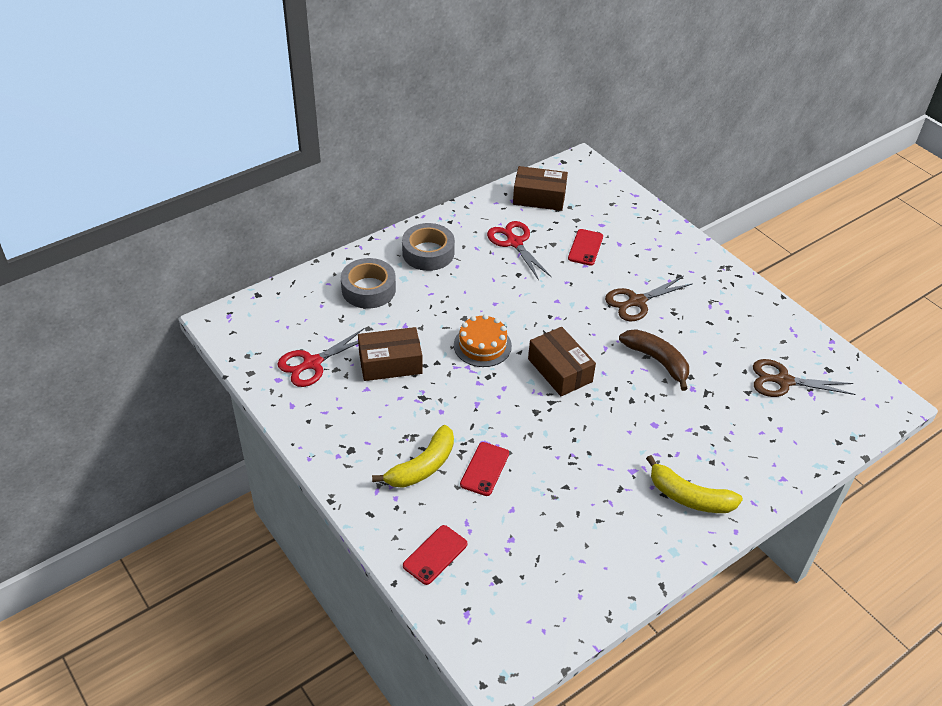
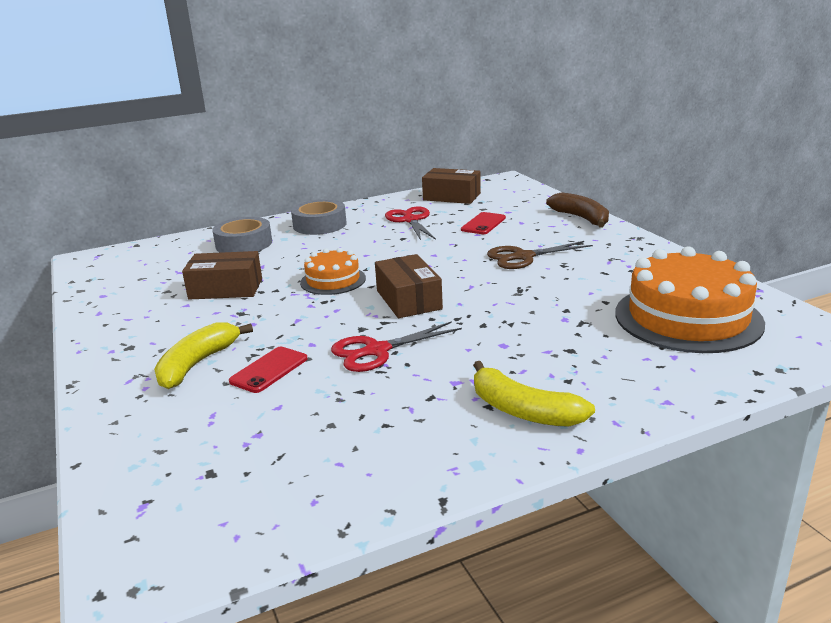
camera: 15 degrees right, 20 degrees down
(312, 363) = (147, 286): red scissors -> red scissors (377, 351)
(422, 466) = (197, 364): yellow banana -> yellow banana turned 150 degrees clockwise
(435, 555) = (149, 441): red phone -> none
(657, 361) = (529, 297): brown banana -> brown banana (581, 218)
(783, 381) = (687, 318): brown scissors -> orange cake

